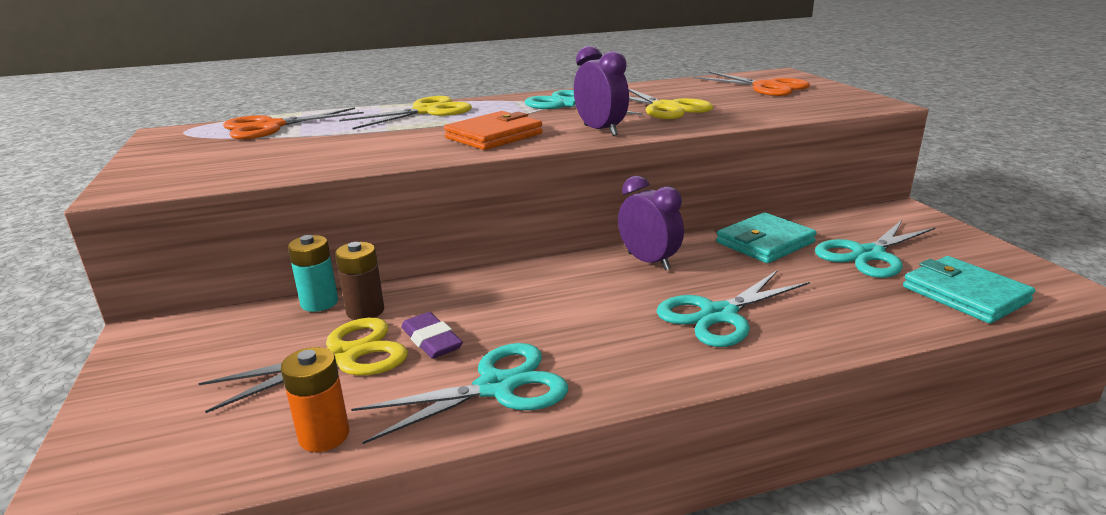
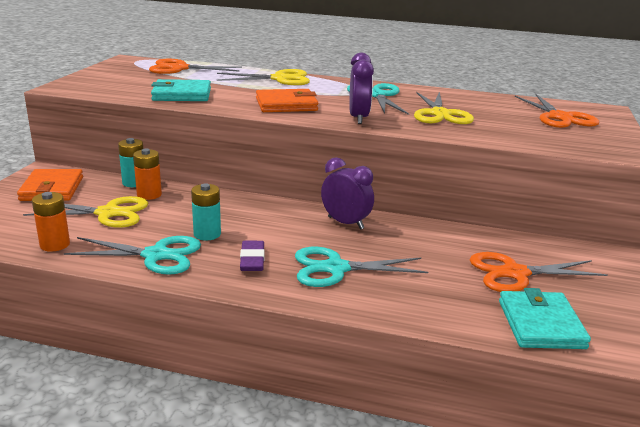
camera: 30 degrees right, 0 degrees up
(198, 355) = (52, 189): none -> orange wallet
(365, 311) = (149, 195): brown battery -> orange battery
(431, 340) = (159, 221): purple eraser -> purple eraser (252, 260)
(519, 333) = (207, 234): none -> turquoise battery
(648, 261) = (345, 223): purple clock -> purple clock turned 45 degrees counterclockwise
(765, 242) = (448, 239): turquoise wallet -> turquoise wallet (182, 95)
(868, 255) = (514, 273): turquoise scissors -> orange scissors

